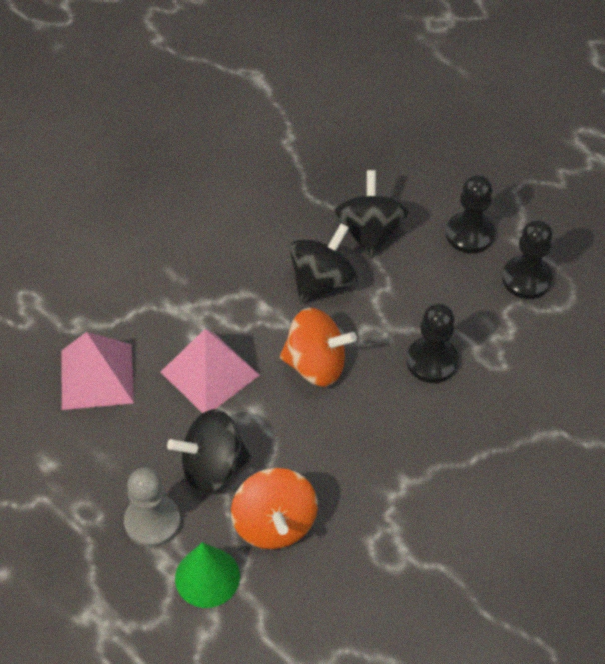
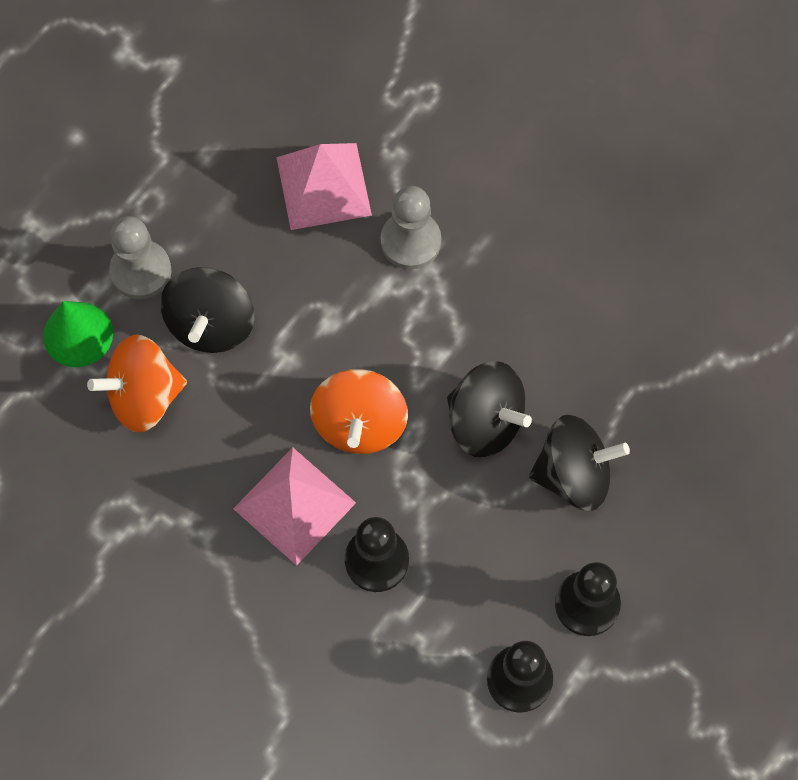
camera: 85 degrees right, 15 degrees up
(160, 319) = (410, 241): none -> grey pawn
(209, 373) = (337, 305): pink pyramid -> pink pyramid (294, 505)
(213, 468) = (211, 324): black spinning top -> black spinning top turned 150 degrees counterclockwise

